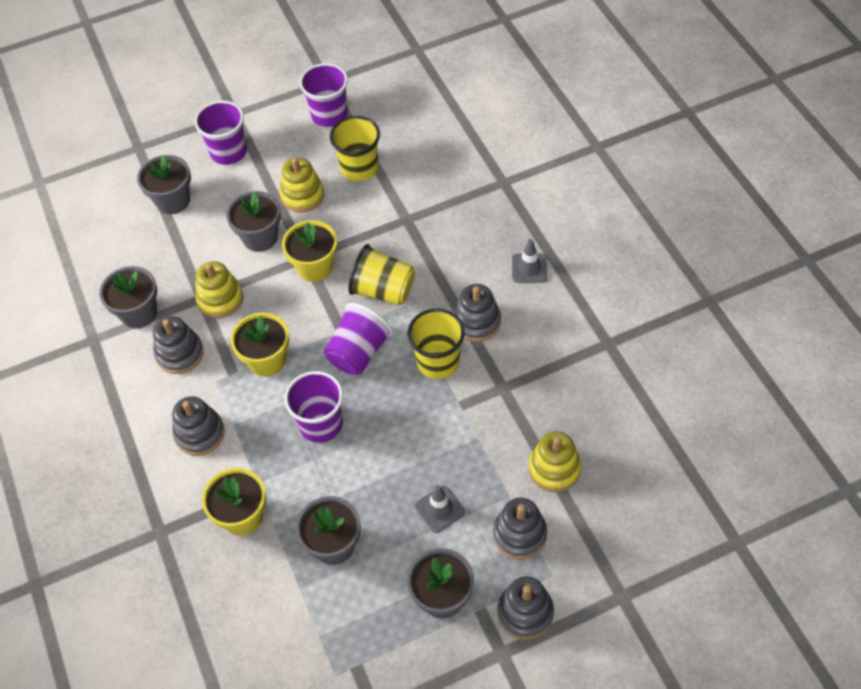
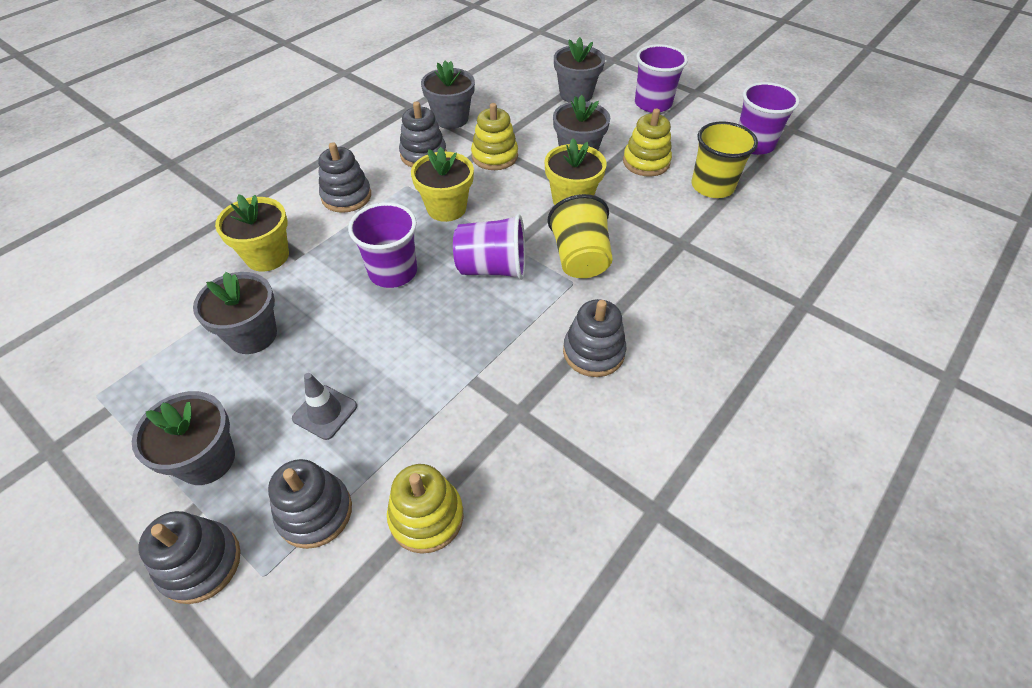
camera: 60 degrees right, 5 degrees down
(438, 362) = (519, 337): yellow cup -> none
(529, 268) = (704, 375): grey traffic cone -> none

